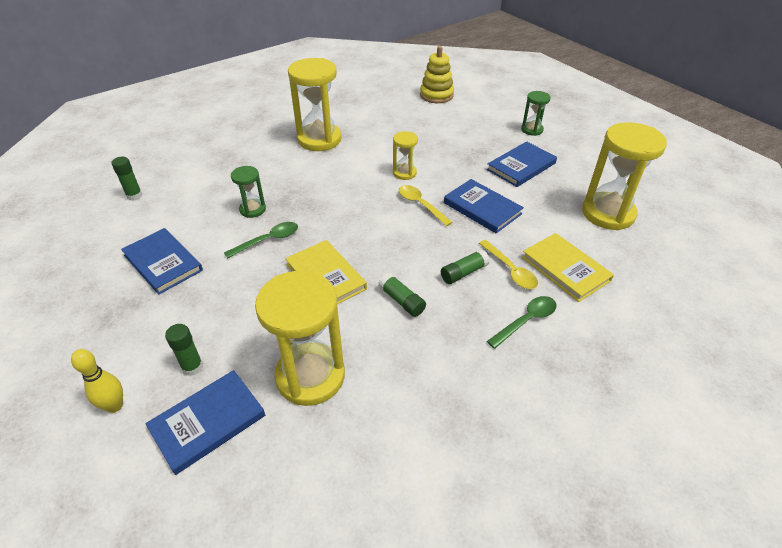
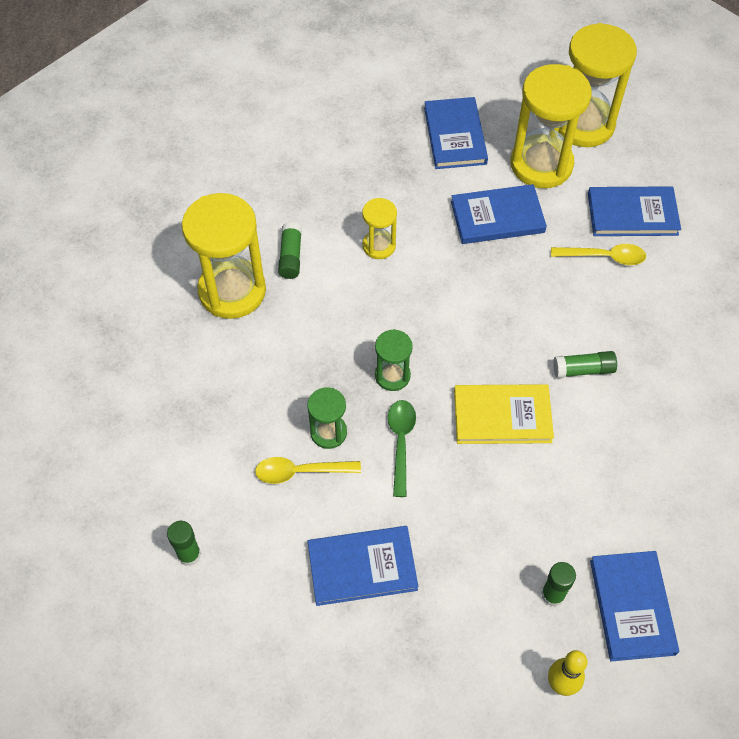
camera: 55 degrees left, 15 degrees up
(310, 376) = (629, 496): yellow hourglass -> yellow hourglass (541, 164)
(420, 205) = (449, 266): yellow spoon -> yellow spoon (300, 472)
(436, 95) = (238, 113): yellow stacking toy -> none
(464, 273) = (581, 296): green glue stick -> green glue stick (290, 256)
(526, 321) = (674, 289): green spoon -> none
(532, 130) = (396, 78): green hourglass -> green hourglass (392, 375)
(565, 269) = (632, 214): yellow book -> blue book

